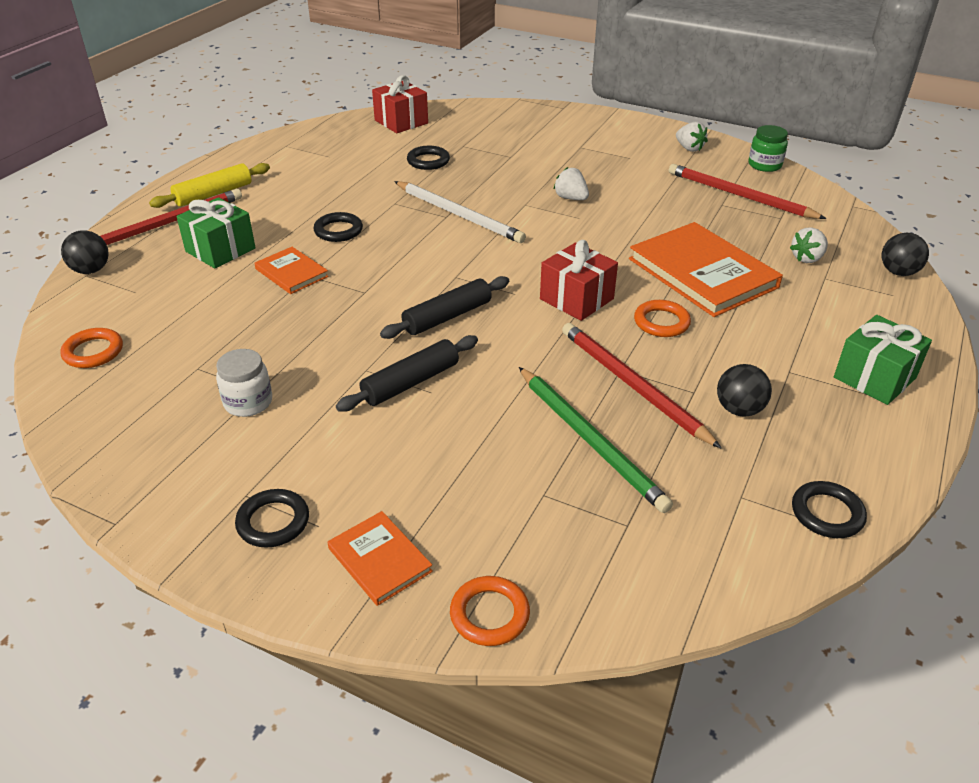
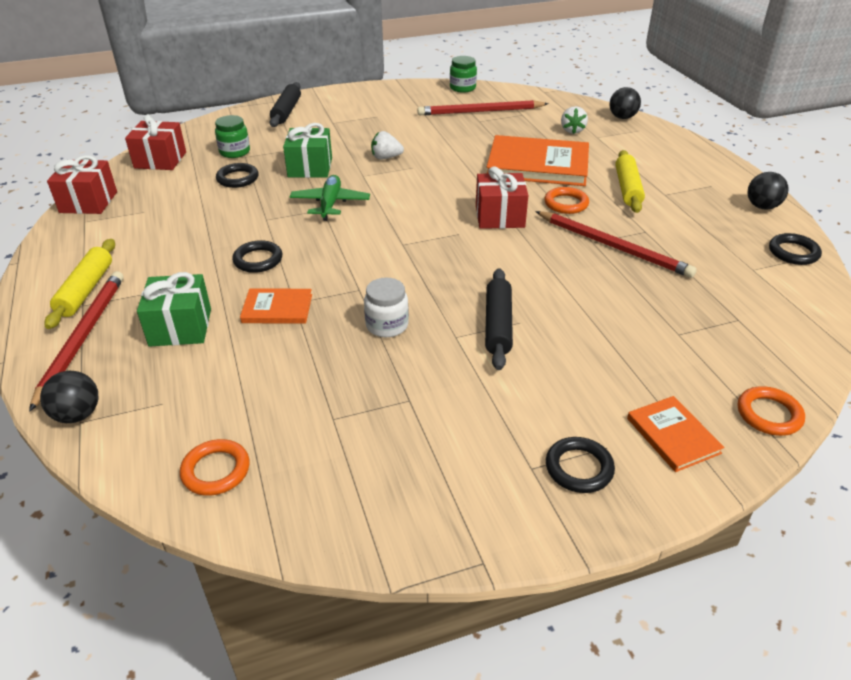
camera: 45 degrees left, 0 degrees up
(248, 402) = (418, 412): white jar -> white jar (387, 325)
(309, 133) = (88, 202): none -> red gift
(379, 560) = (673, 435): orange book -> orange book turned 60 degrees clockwise
(447, 317) = (444, 272): black rolling pin -> black rolling pin (286, 111)
(459, 215) = (330, 204): white pencil -> green plane
(461, 138) = (235, 152): none -> green jar
(590, 440) = (647, 289): green pencil -> none
(632, 385) = (613, 246): red pencil -> red pencil turned 150 degrees counterclockwise
(689, 148) = (403, 95): white strawberry -> none
(739, 409) = (679, 227): black ball -> black ball (762, 207)
(756, 343) = (627, 188): none -> yellow rolling pin
(874, 378) = (701, 176): green gift -> green gift (310, 167)

